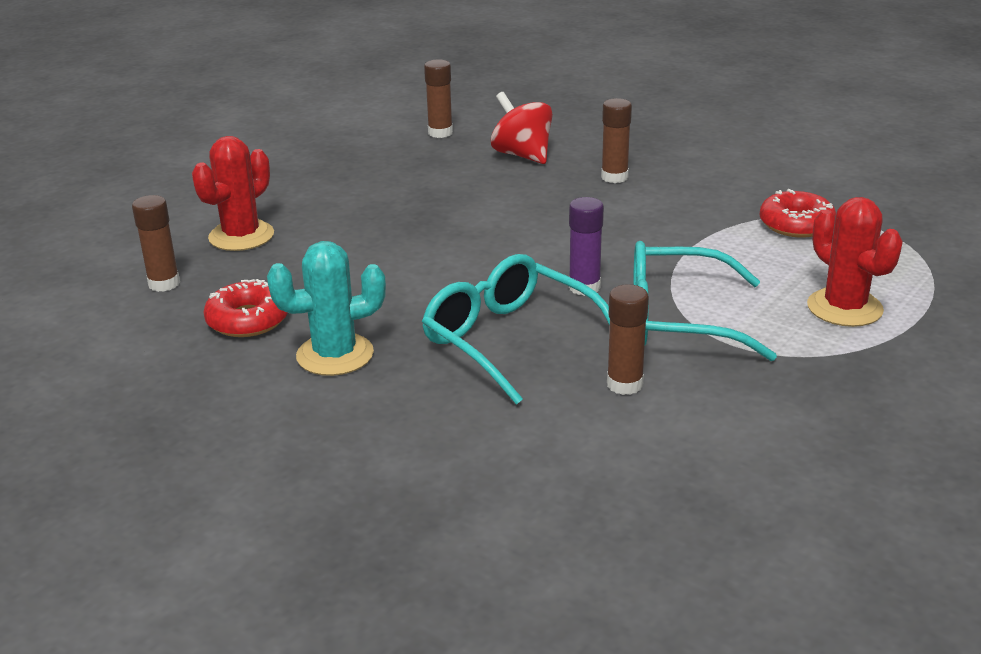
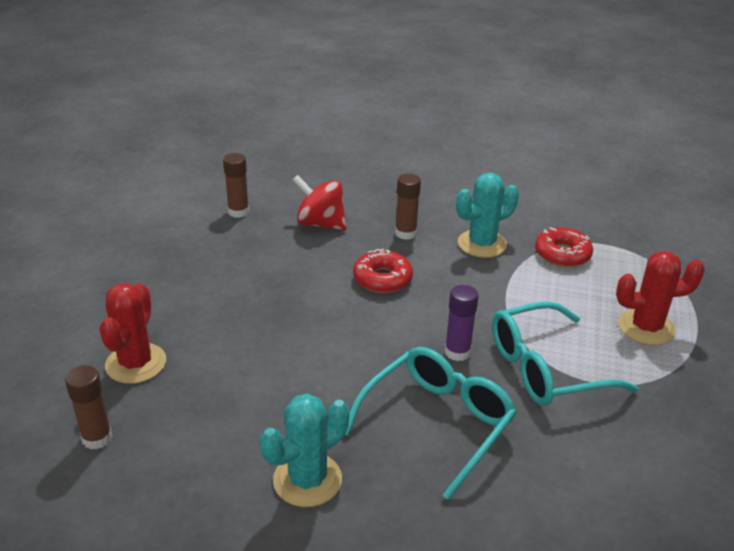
camera: 25 degrees left, 5 degrees up
(248, 320) = (204, 461): red donut -> red donut (382, 279)
(509, 340) = (437, 423): turquoise glasses -> turquoise glasses turned 105 degrees clockwise
(624, 384) = (551, 445): brown glue stick -> none
(700, 200) = (482, 244): none -> turquoise cactus
(844, 308) = (646, 327): red cactus -> red cactus turned 45 degrees counterclockwise

